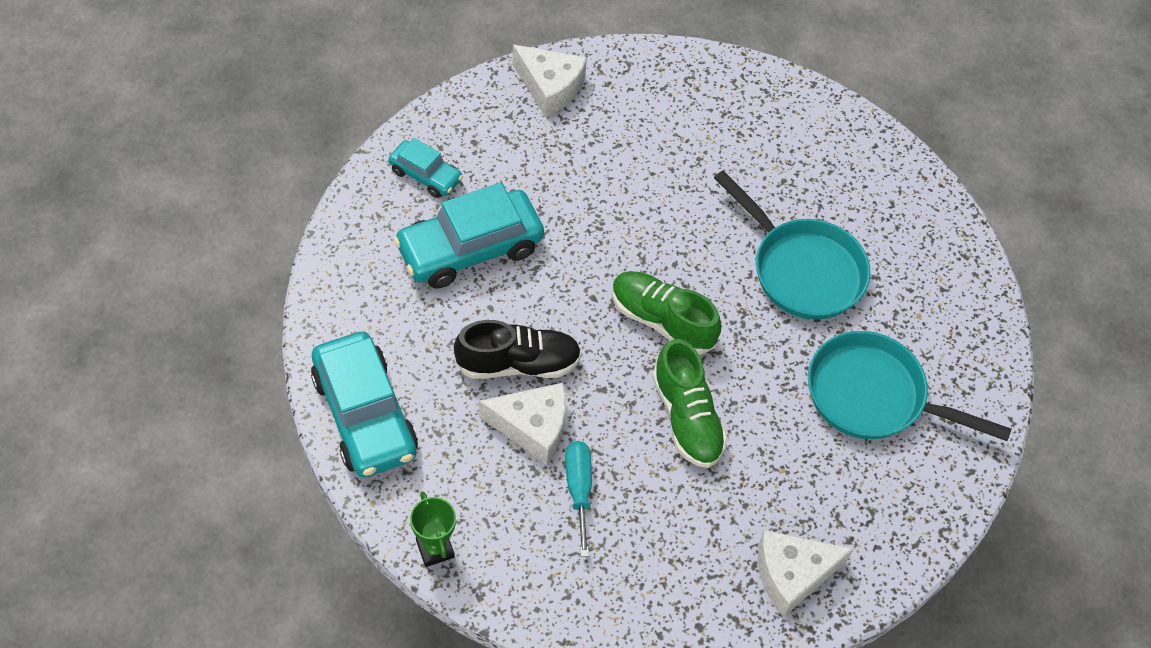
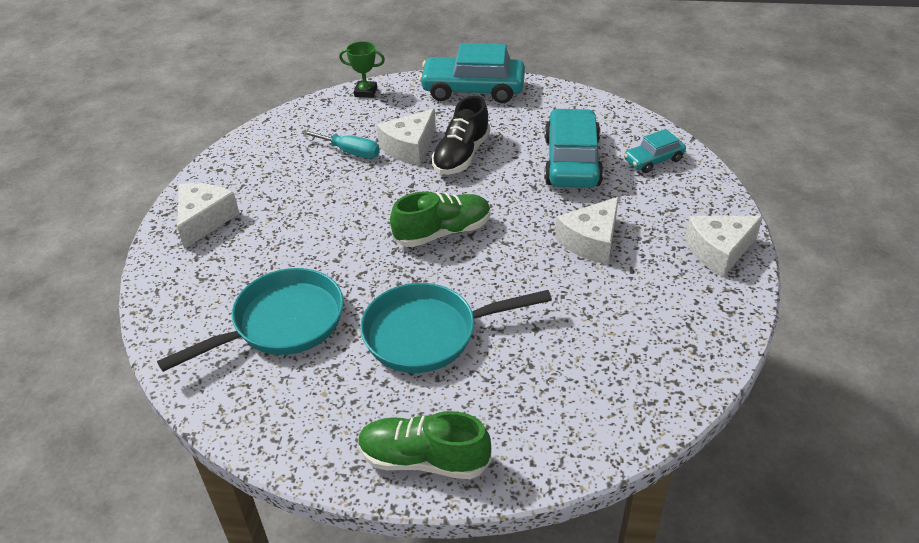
camera: 125 degrees right, 15 degrees down
(596, 189) = (591, 241): none -> white cheese
(687, 418) = (356, 215): green shoe -> green shoe (424, 459)

